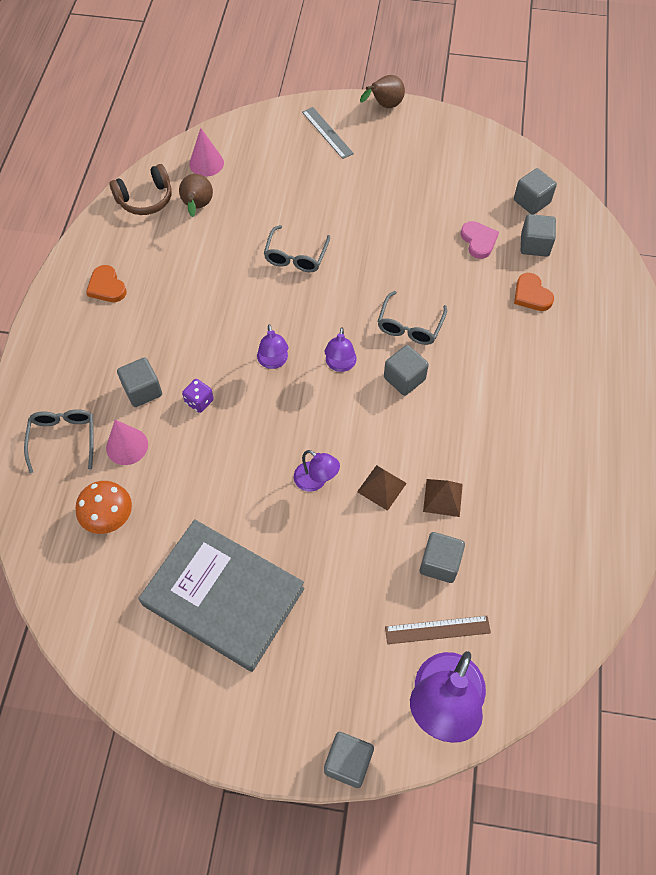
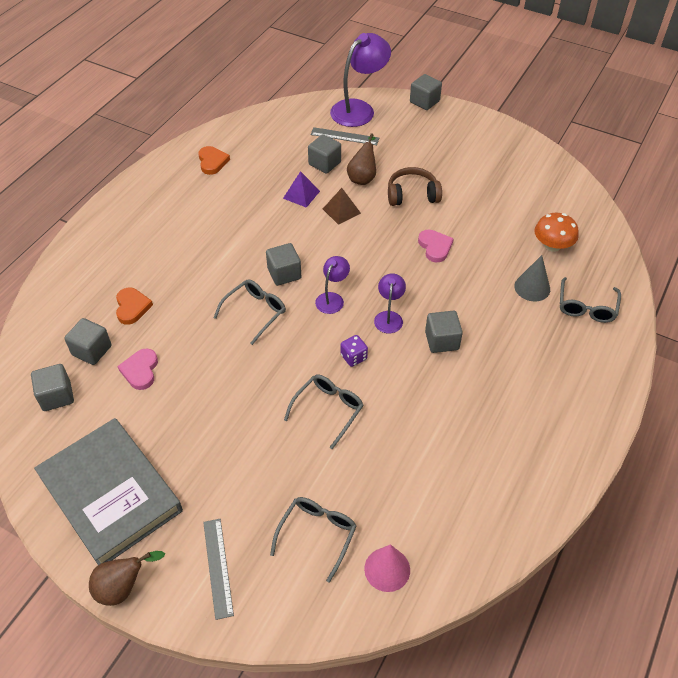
camera: 160 degrees left, 10 degrees down
(107, 287) = (535, 436): orange heart -> orange heart (212, 162)
(127, 446) = (532, 287): pink cone -> grey cone
(142, 390) = (512, 326): grey cube -> grey cube (441, 341)
(145, 199) = (475, 538): brown headphones -> brown headphones (412, 195)
(197, 207) = (415, 505): brown pear -> brown pear (363, 177)
(199, 401) = (464, 304): purple dice -> purple dice (353, 357)
(223, 596) = (476, 183): grey book -> grey book (110, 494)
(250, 468) = (435, 247): none -> pink heart
(265, 169) = (317, 534): none -> grey glasses
(316, 481) = (388, 226): purple lamp -> none
(437, 630) = (344, 136): brown ruler -> grey ruler
(443, 497) = (301, 194): brown pyramid -> purple pyramid

